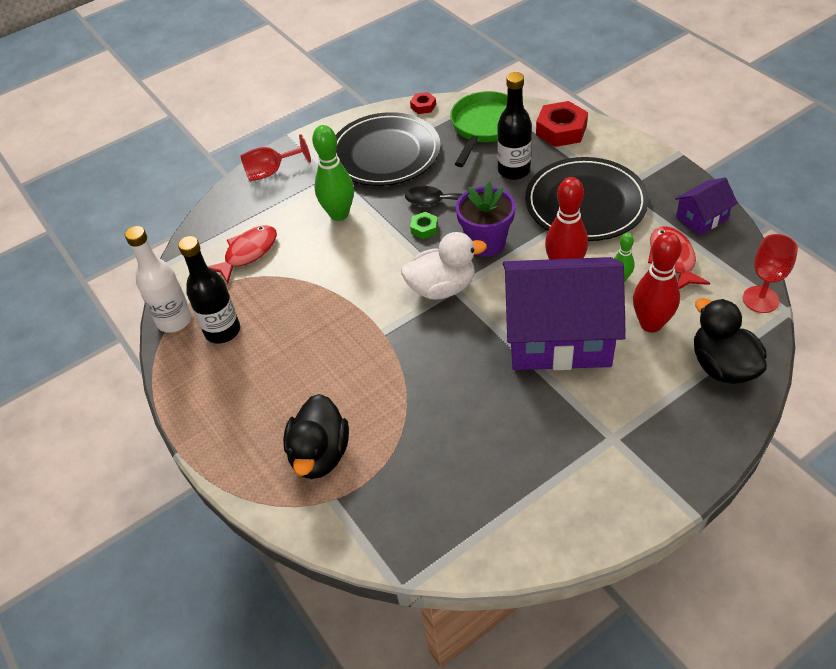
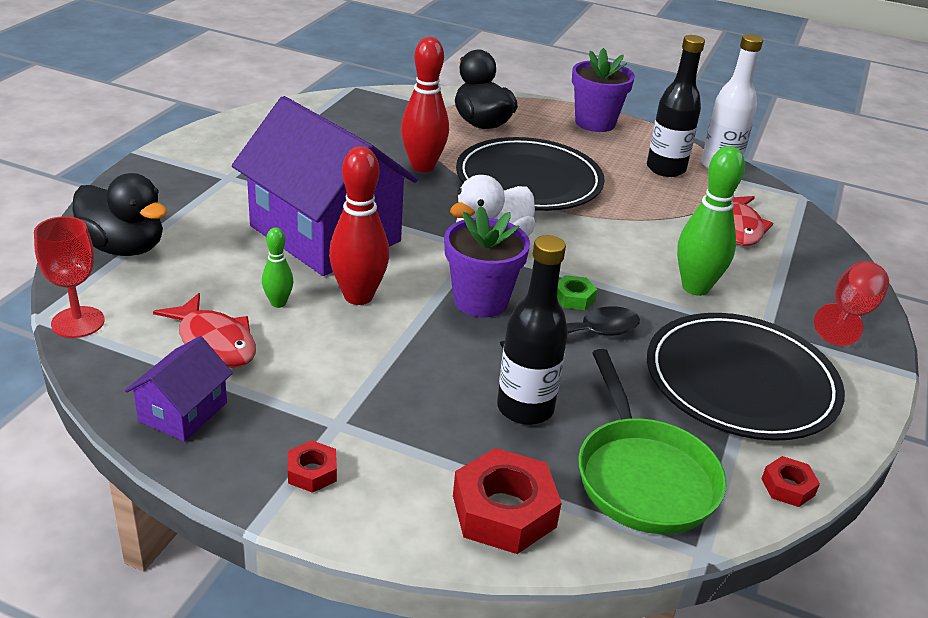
camera: 140 degrees right, 15 degrees down
(208, 419) = (595, 123): none -> purple flower pot
(558, 336) = (325, 234): purple house -> purple house turned 75 degrees clockwise
(585, 203) = (379, 387): black plate -> black plate (529, 180)
(643, 169) = (312, 472): none -> red nut
(651, 324) = (221, 266): red bowling pin -> red bowling pin (422, 166)

